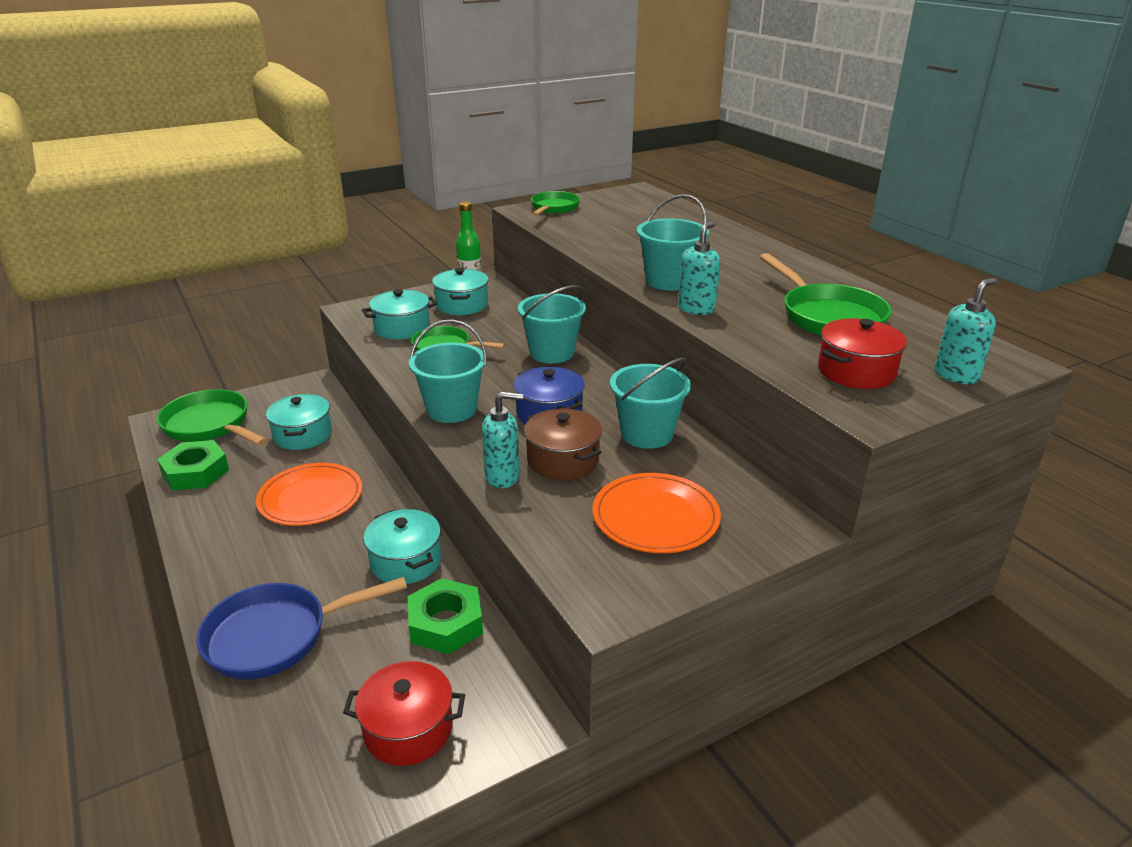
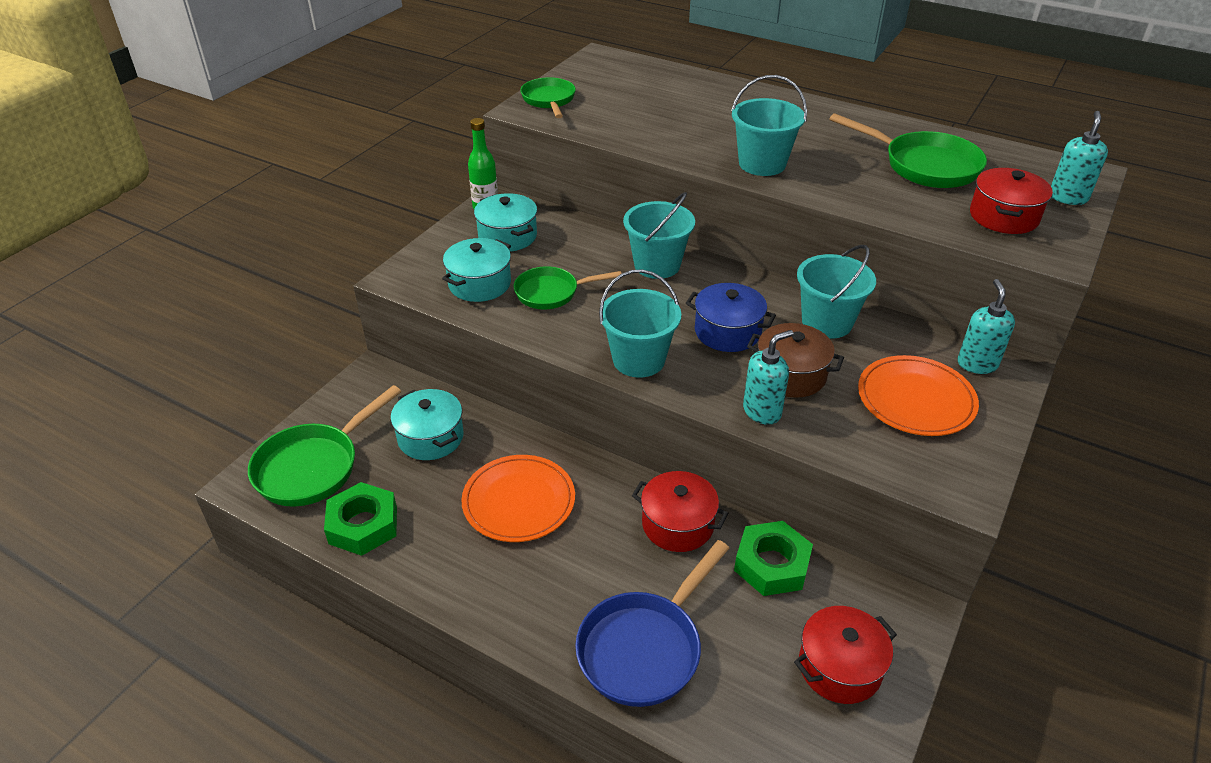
camera: 30 degrees left, 10 degrees up
(210, 426) = (313, 466): green pan -> green pan turned 60 degrees counterclockwise
(406, 561) = (678, 524): turquoise pot -> red pot
(696, 309) = (820, 189): turquoise soap dispenser -> turquoise soap dispenser (977, 364)

